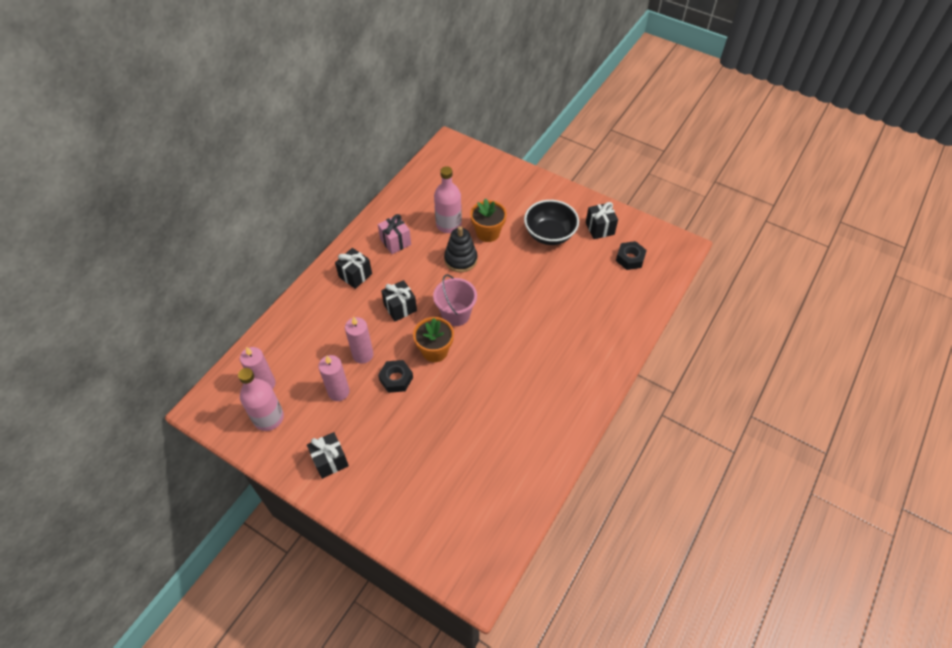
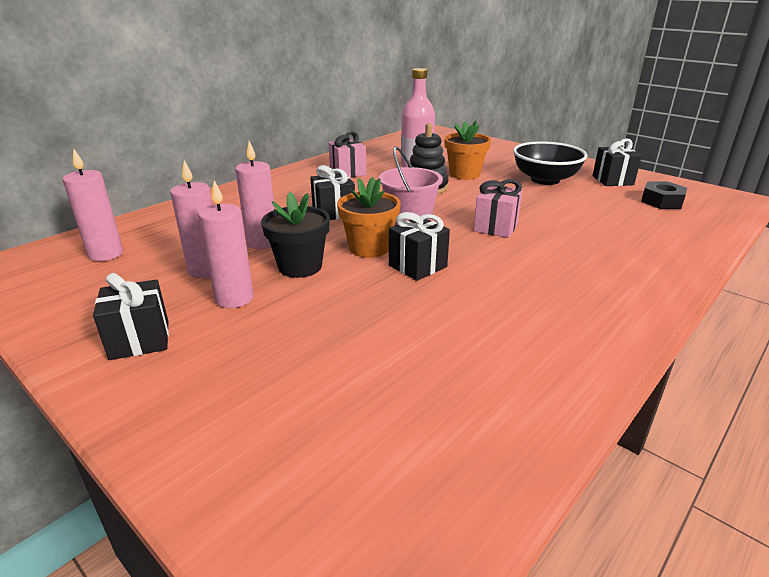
camera: 10 degrees right, 25 degrees down
(268, 418) = (82, 284): pink bottle -> none
(355, 275) = (287, 188): black gift -> black gift (417, 266)
(367, 417) = (234, 298): none -> pink candle
(396, 379) = (300, 267): black nut -> black flower pot
(514, 312) = (495, 227): none -> pink gift

